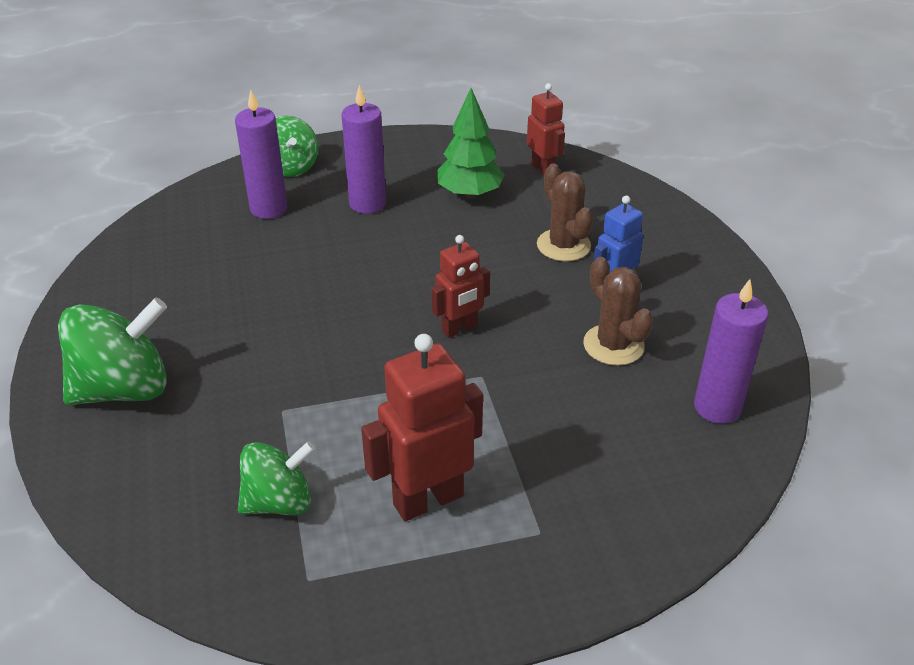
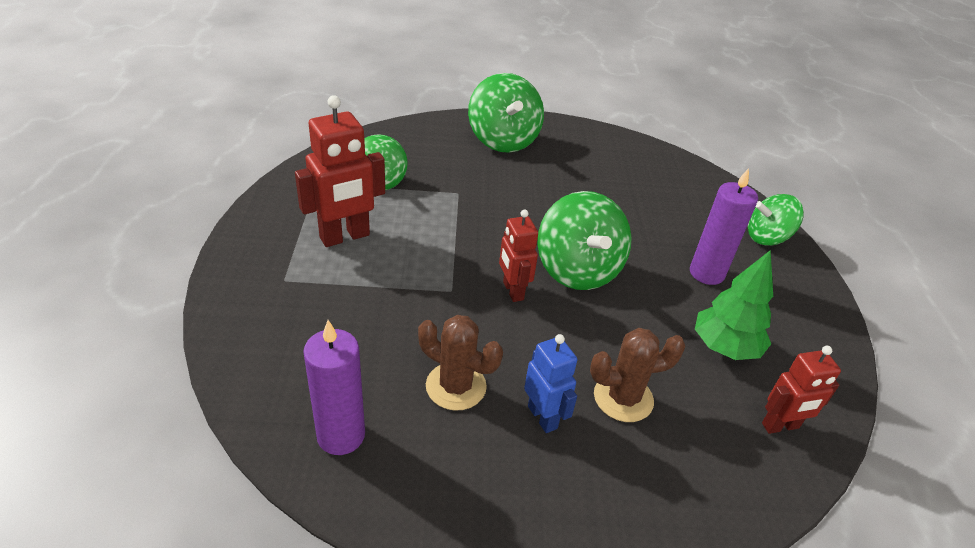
camera: 100 degrees right, 0 degrees up
(269, 208) = (699, 217): purple candle -> none
(402, 286) = (577, 270): none -> green spinning top
(428, 499) = (345, 237): red robot -> red robot turned 75 degrees clockwise
(613, 345) = (456, 386): brown cactus -> brown cactus turned 45 degrees clockwise

